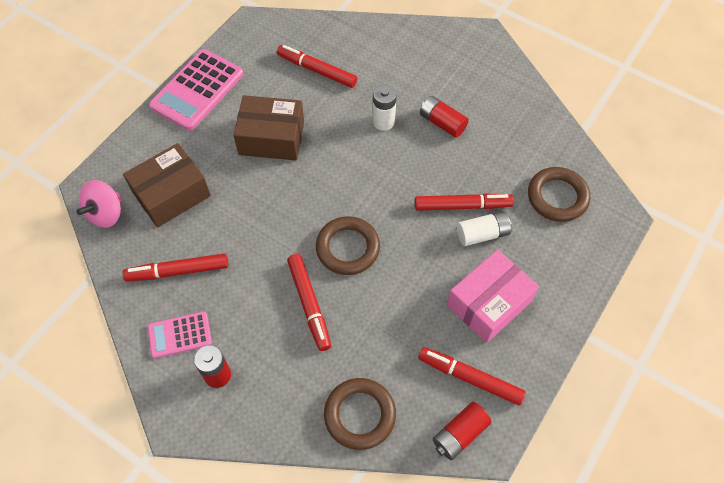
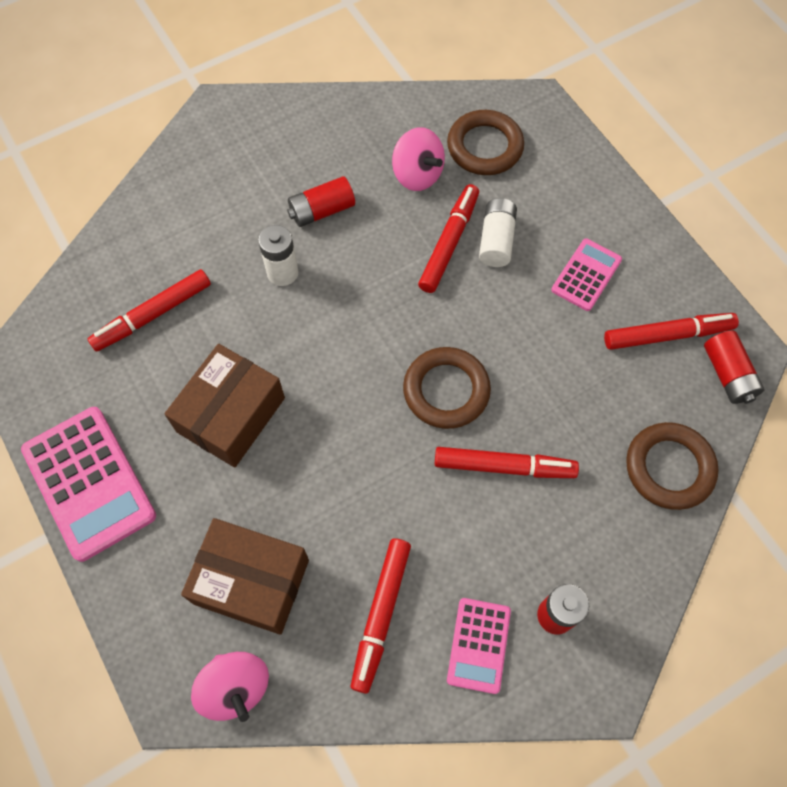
camera: 65 degrees left, 5 degrees up
(171, 194) = (251, 581): brown box -> brown box turned 60 degrees counterclockwise
(470, 378) = (667, 335): red marker -> red marker turned 150 degrees counterclockwise
(489, 303) = (586, 275): pink box -> pink calculator
(506, 165) = (417, 175): none -> pink spinning top

